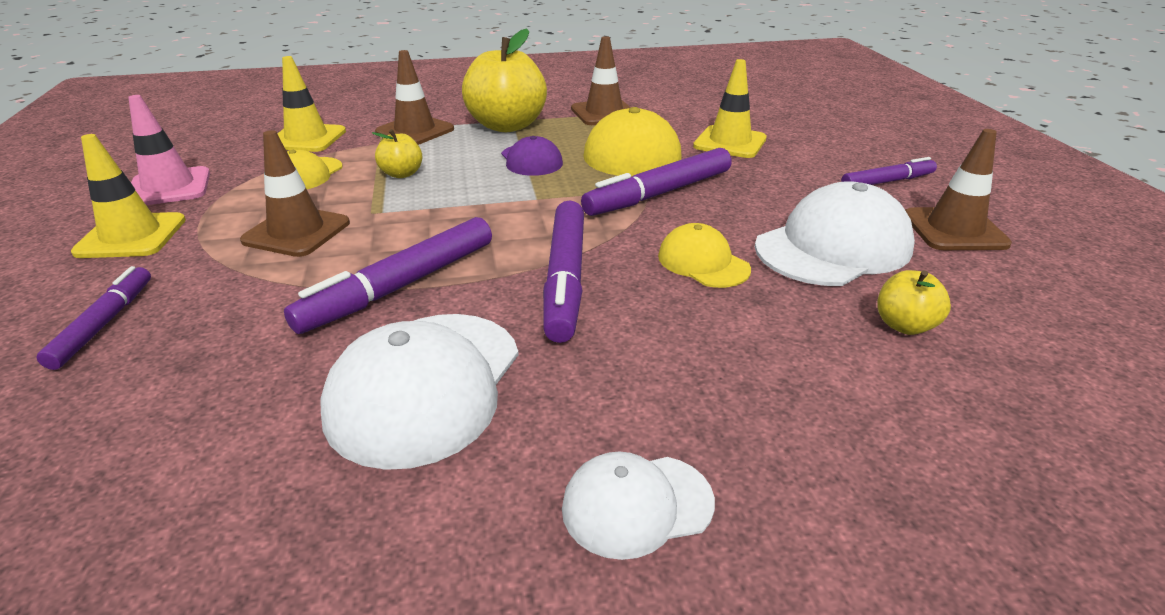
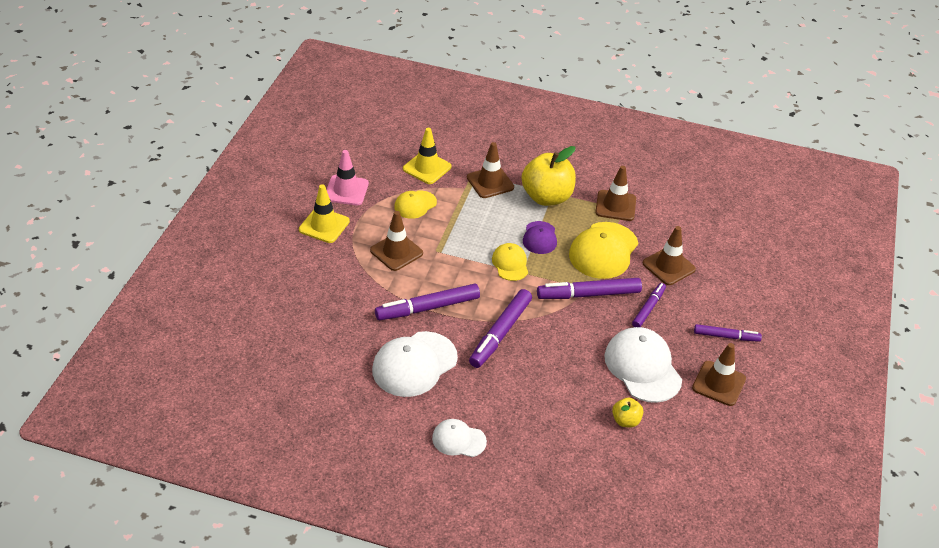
camera: 25 degrees right, 10 degrees up
(104, 323) = (307, 281): purple marker -> purple marker (648, 308)
(402, 174) = (464, 223): yellow apple -> none
(703, 262) = (570, 350): yellow cap -> yellow cap (510, 264)
(730, 142) = (668, 266): yellow traffic cone -> brown traffic cone
(833, 247) = (642, 367): white cap -> white cap turned 105 degrees counterclockwise

